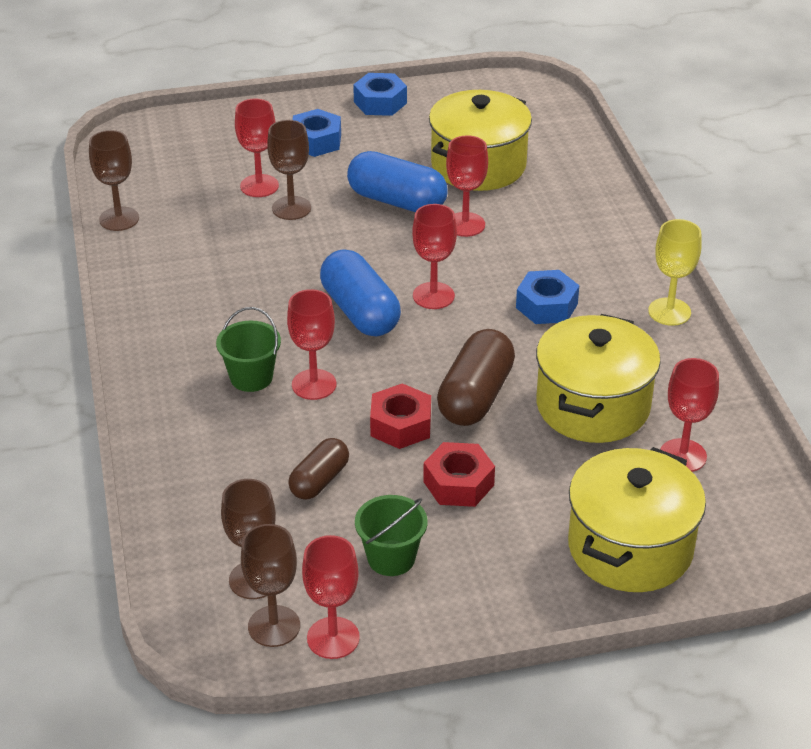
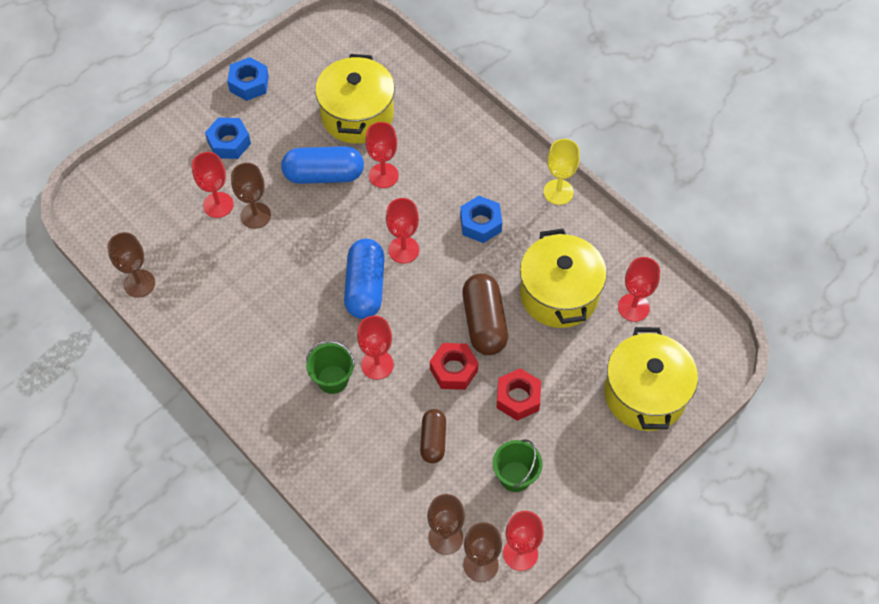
camera: 30 degrees left, 20 degrees up
(360, 312) = (365, 287): blue capsule -> blue capsule turned 60 degrees clockwise

